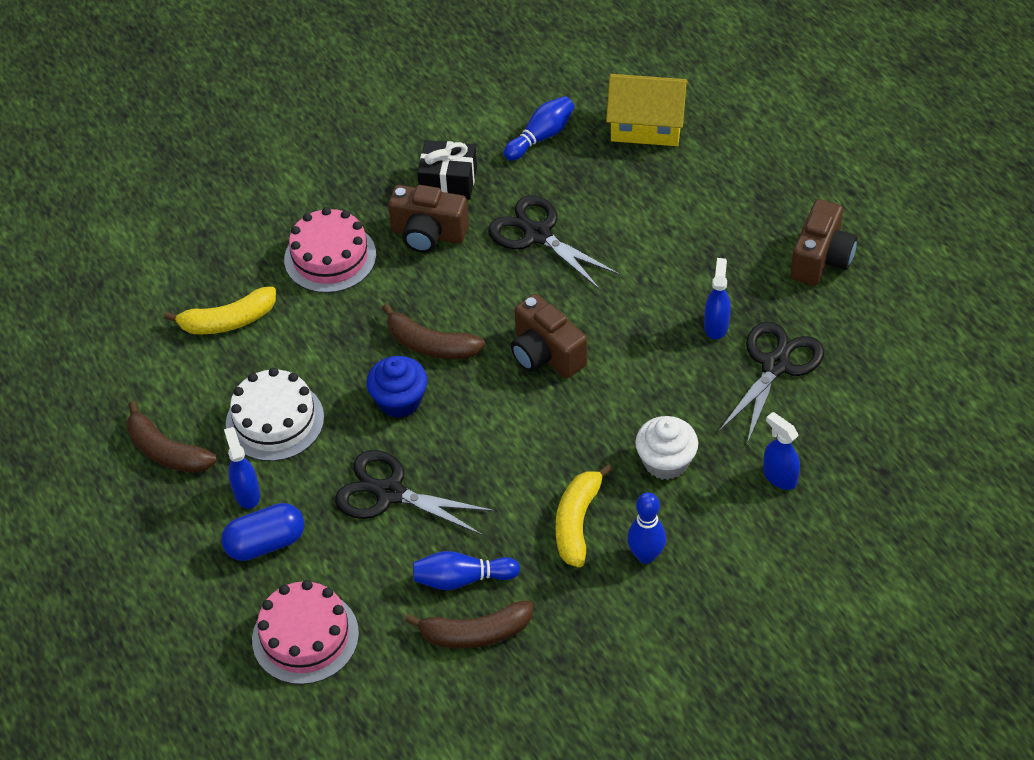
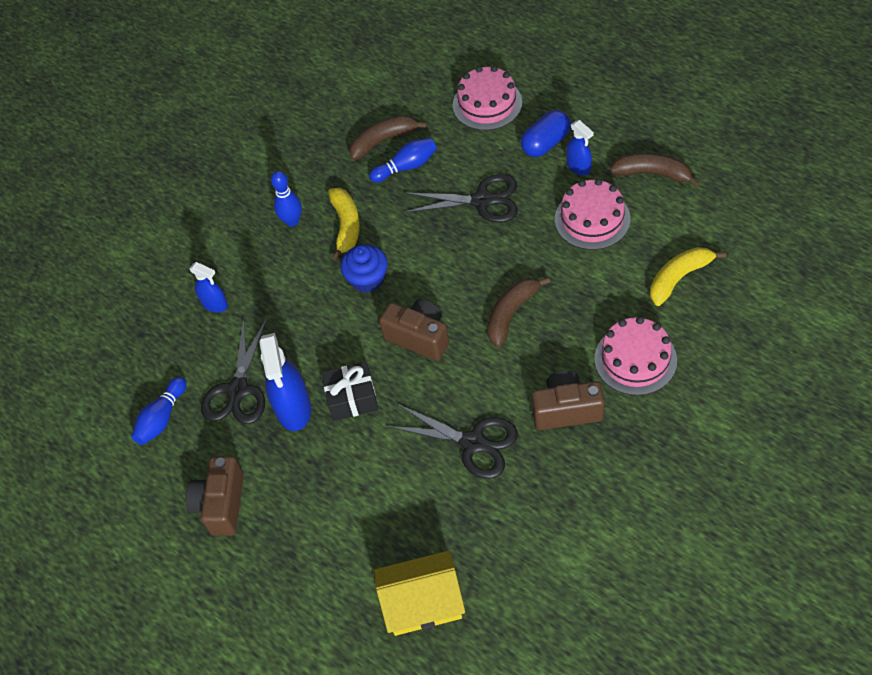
camera: 165 degrees right, 5 degrees up
(275, 420) = (592, 219): white cake -> pink cake
(399, 400) = (511, 264): blue cupcake -> blue cupcake (367, 279)
(431, 345) = (511, 314): brown banana -> brown banana turned 60 degrees counterclockwise
(448, 181) = (578, 470): black gift -> black gift (352, 398)
(541, 137) = (518, 552): blue bowling pin -> blue bowling pin (162, 418)
(665, 462) = (299, 287): white cupcake -> none
(716, 326) = (293, 408): blue spray bottle -> blue spray bottle, size x1.74

